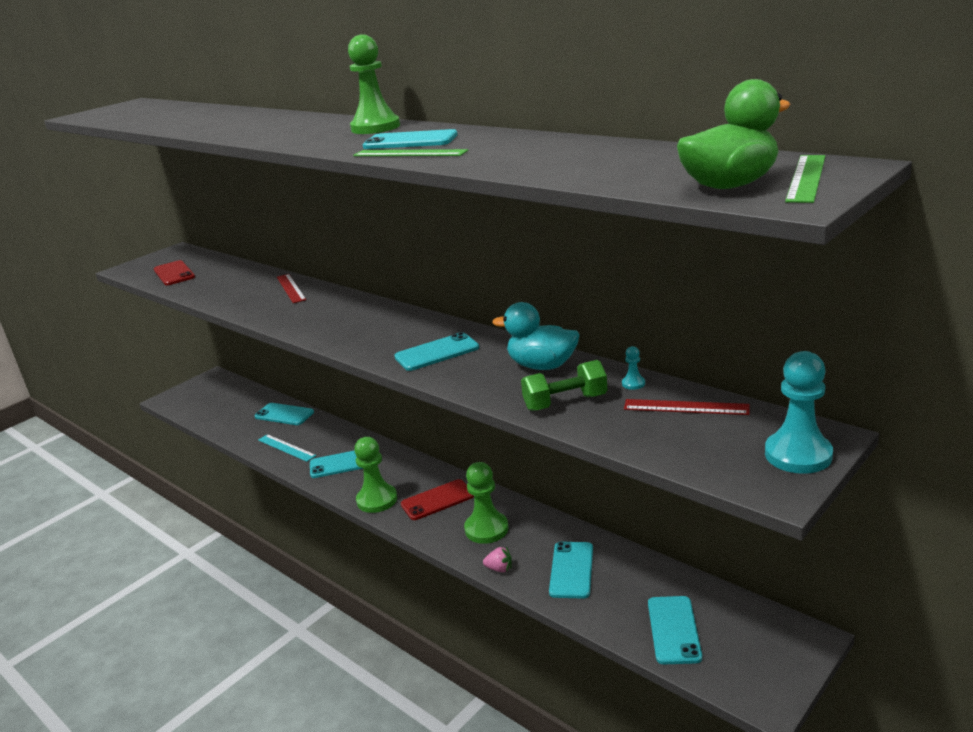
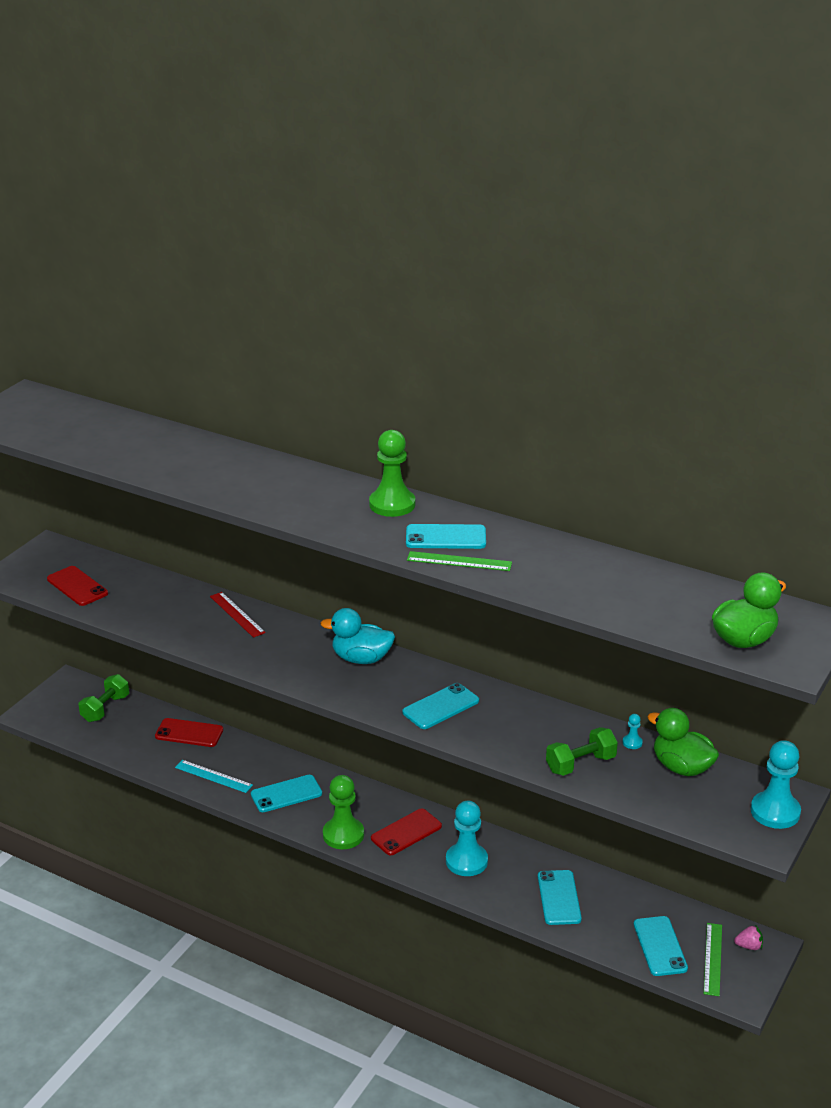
camera: 15 degrees left, 5 degrees up
(228, 396) = (105, 708): none -> green dumbbell
(284, 414) = (189, 733): turquoise phone -> red phone
(486, 529) = (466, 861): green pawn -> turquoise pawn
(499, 569) = (492, 900): pink strawberry -> pink strawberry (749, 946)
(542, 366) = (546, 723): turquoise duck -> turquoise duck (361, 659)
(685, 407) = (681, 767): red ruler -> green duck
(806, 178) = (795, 634): green ruler -> green ruler (713, 959)

